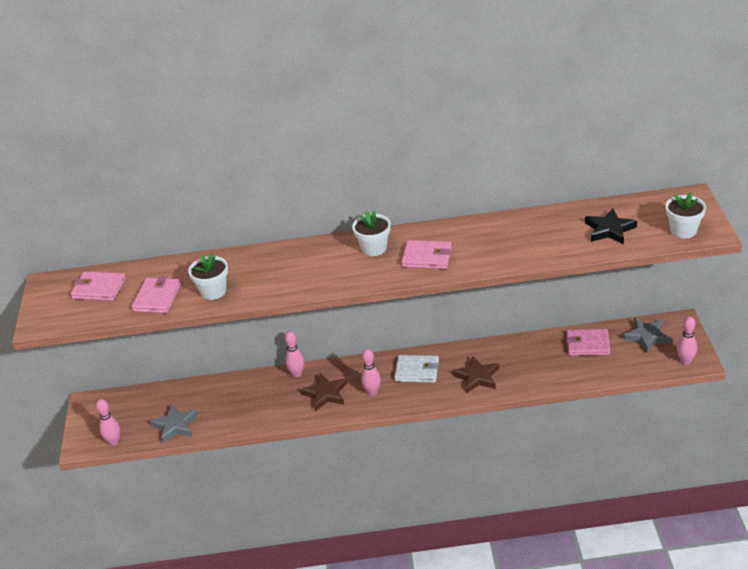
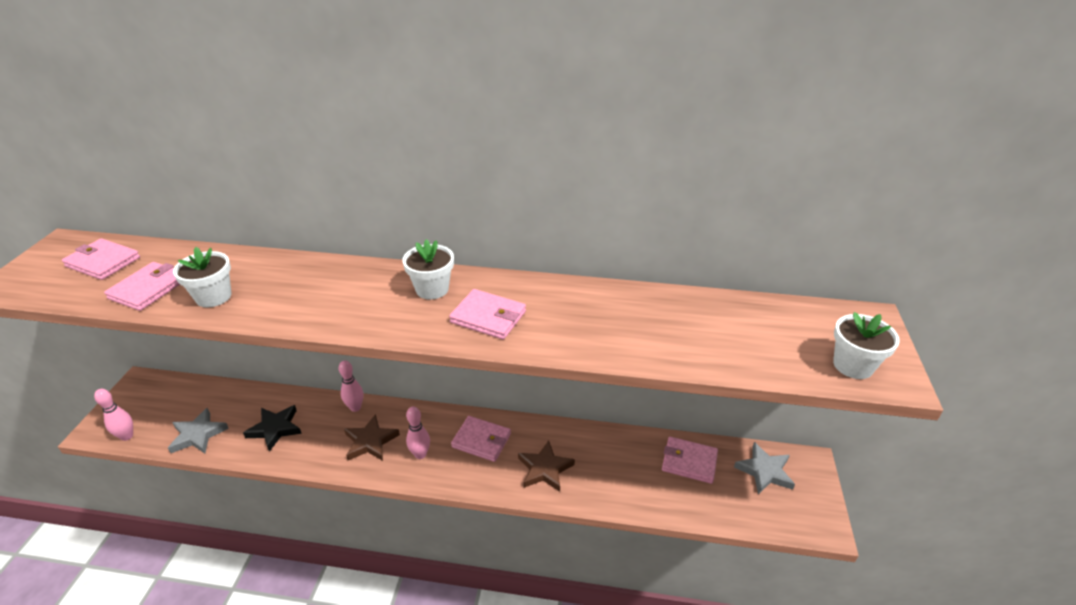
camera: 10 degrees right, 0 degrees up
(417, 371) = (481, 440): white wallet -> pink wallet
(609, 230) = (745, 338): black star -> black star (275, 429)
(685, 361) = (807, 522): pink bowling pin -> none

